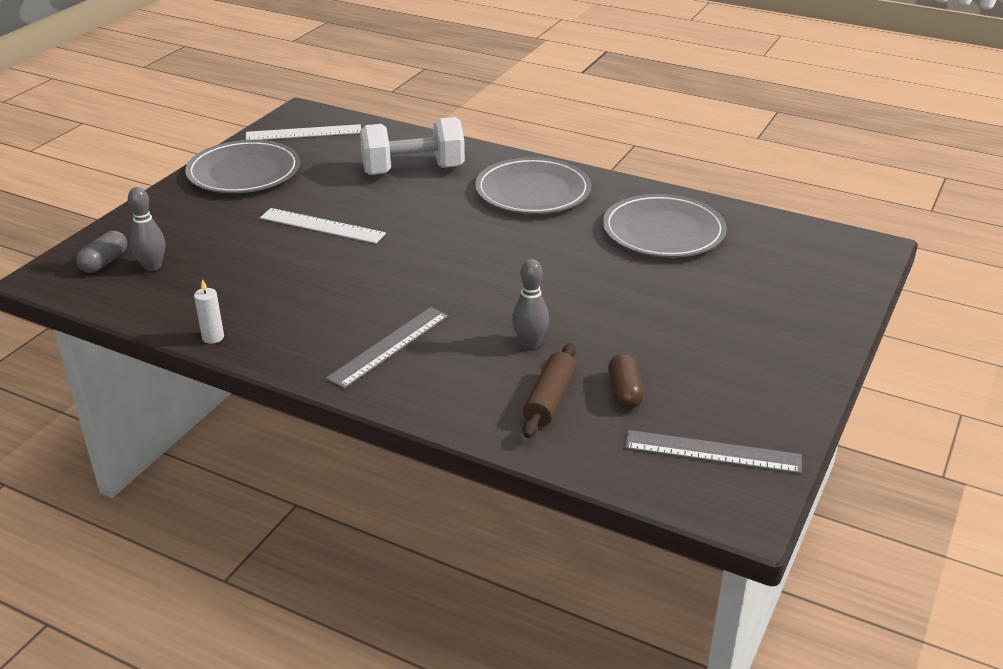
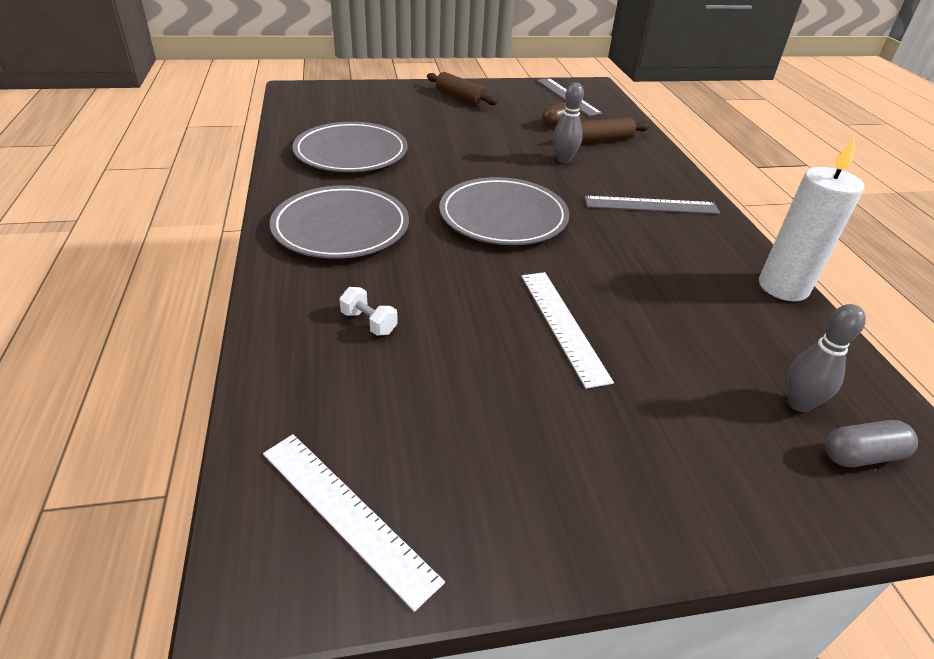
camera: 130 degrees left, 5 degrees up
(213, 337) = (783, 287): white candle -> white candle, size x2.19
(244, 172) = (540, 490): grey plate -> grey plate (503, 216)
(413, 170) = (369, 323): white dumbbell -> white dumbbell, size x0.40
(770, 351) = (460, 98): none -> brown rolling pin

